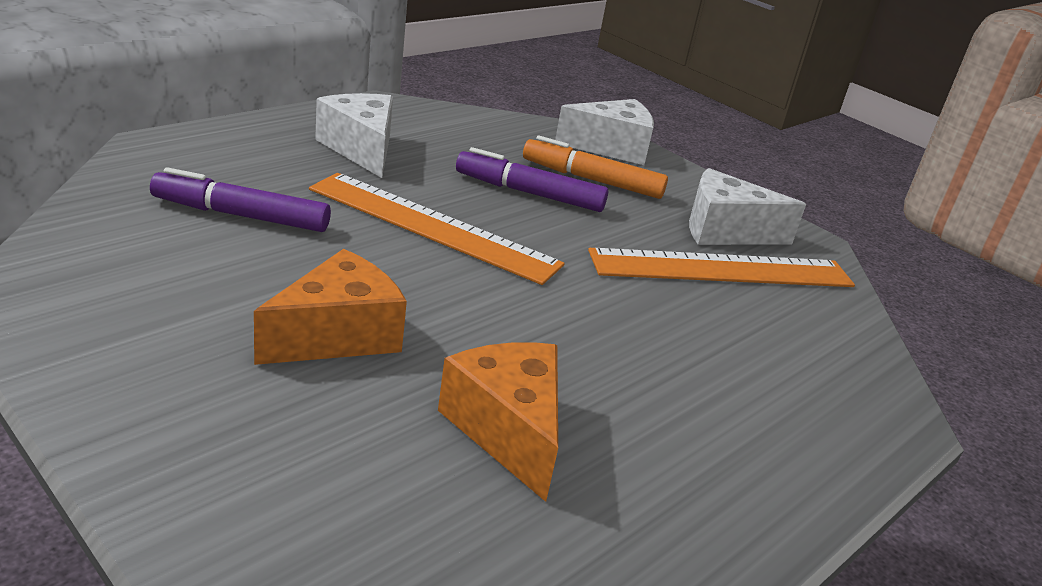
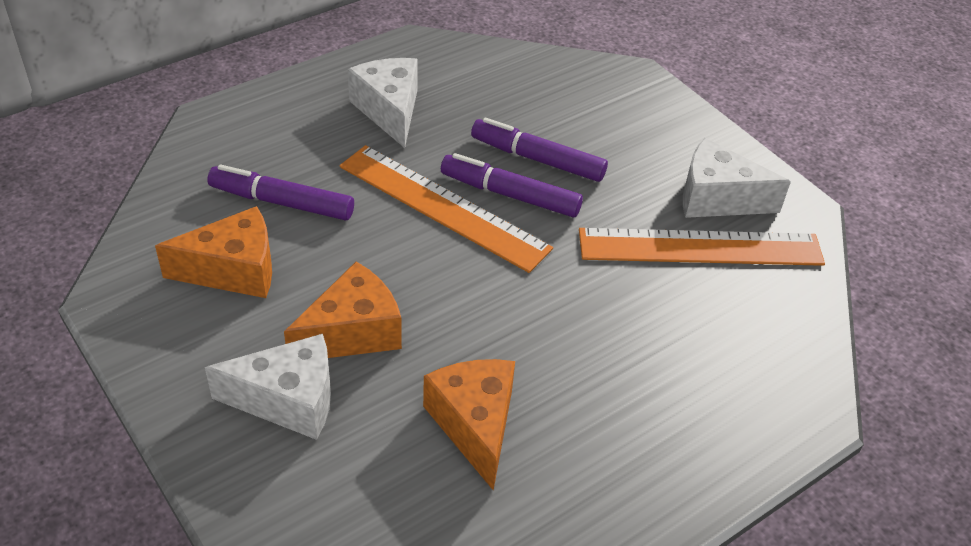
camera: 10 degrees right, 15 degrees up
(181, 273) = (234, 270): none -> orange cheese
(506, 219) = (510, 195): none -> purple marker
(592, 180) = (601, 137): orange marker -> none
(611, 148) = (630, 90): white cheese -> white cheese (288, 400)

